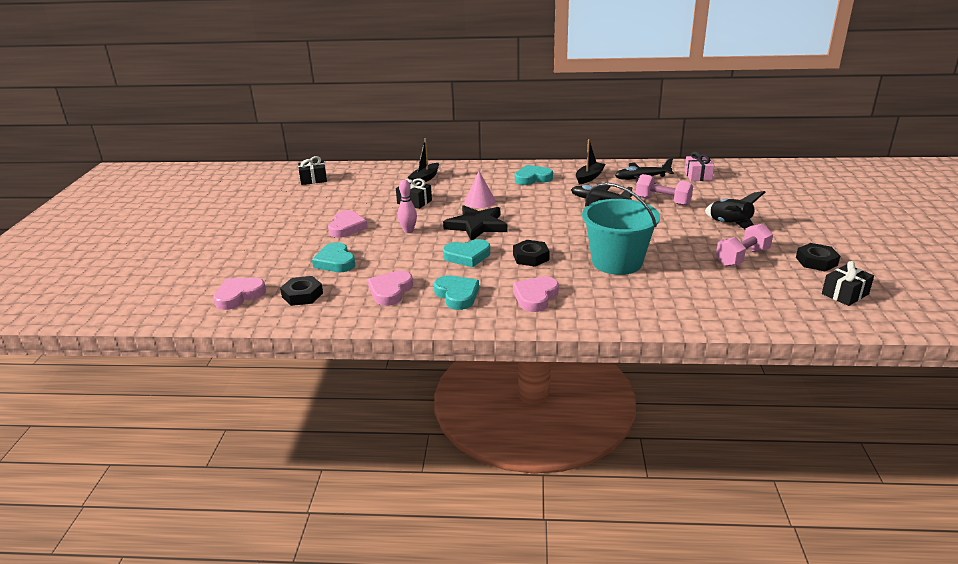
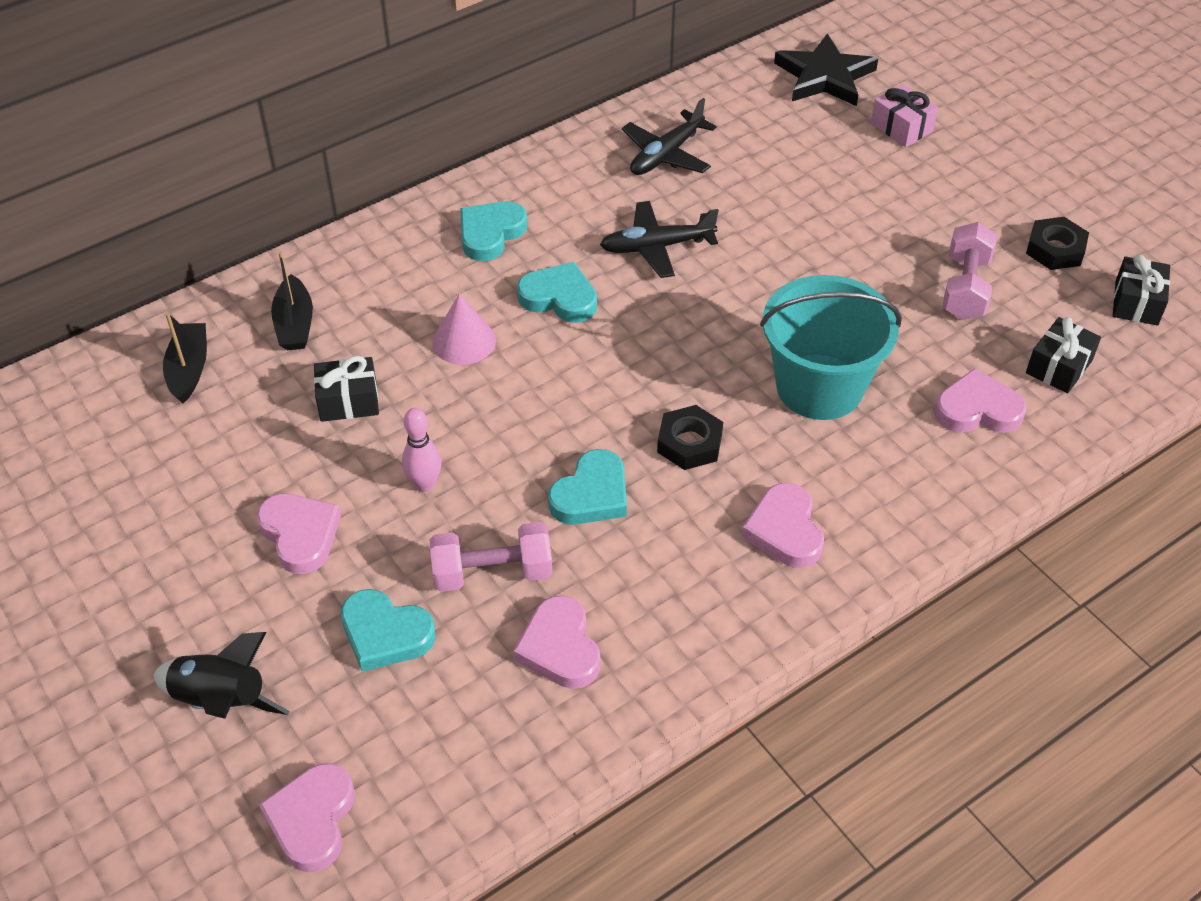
camera: 40 degrees left, 20 degrees up
(302, 295) = (424, 747): black nut -> none
(313, 179) = (63, 433): black gift -> black gift (1059, 367)
(457, 295) = (671, 594): turquoise heart -> turquoise heart (559, 298)
(477, 226) = (527, 410): black star -> black star (824, 76)
(589, 177) = (581, 188): black boat -> black boat (189, 369)
(662, 201) = (749, 202): pink dumbbell -> pink dumbbell (492, 573)
(692, 297) = (977, 409): none -> pink heart
(698, 176) = (741, 110): pink gift -> pink gift (901, 127)
(729, 225) = (889, 219): black rocket -> black rocket (221, 701)

